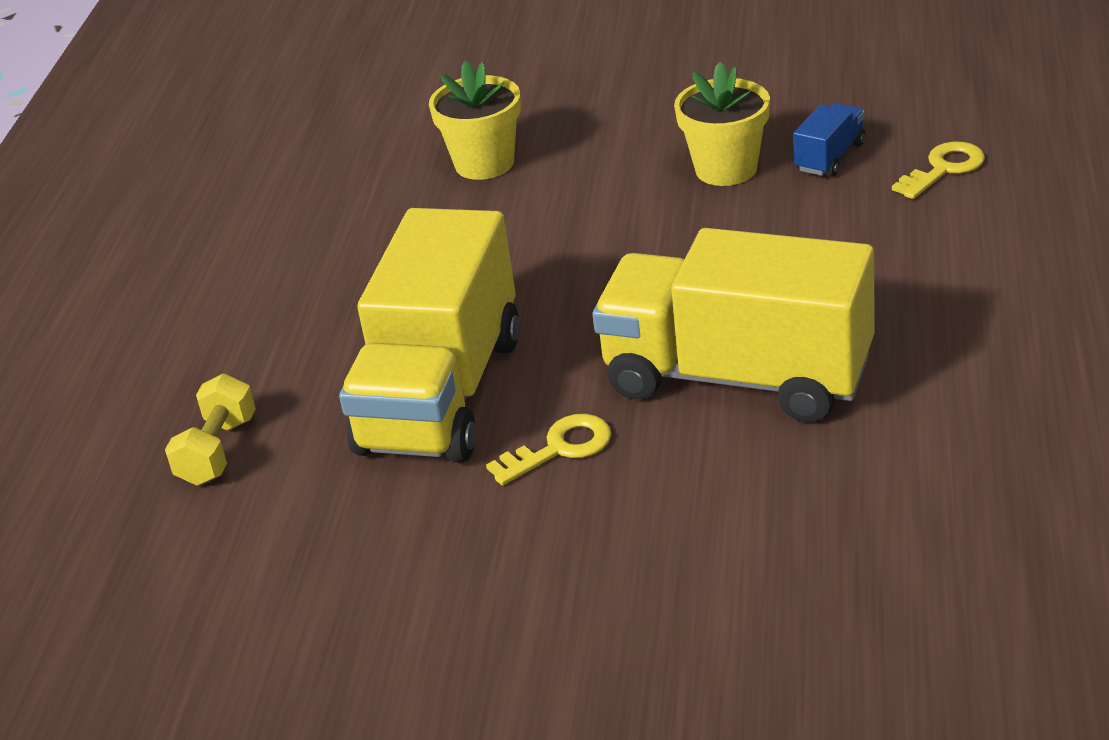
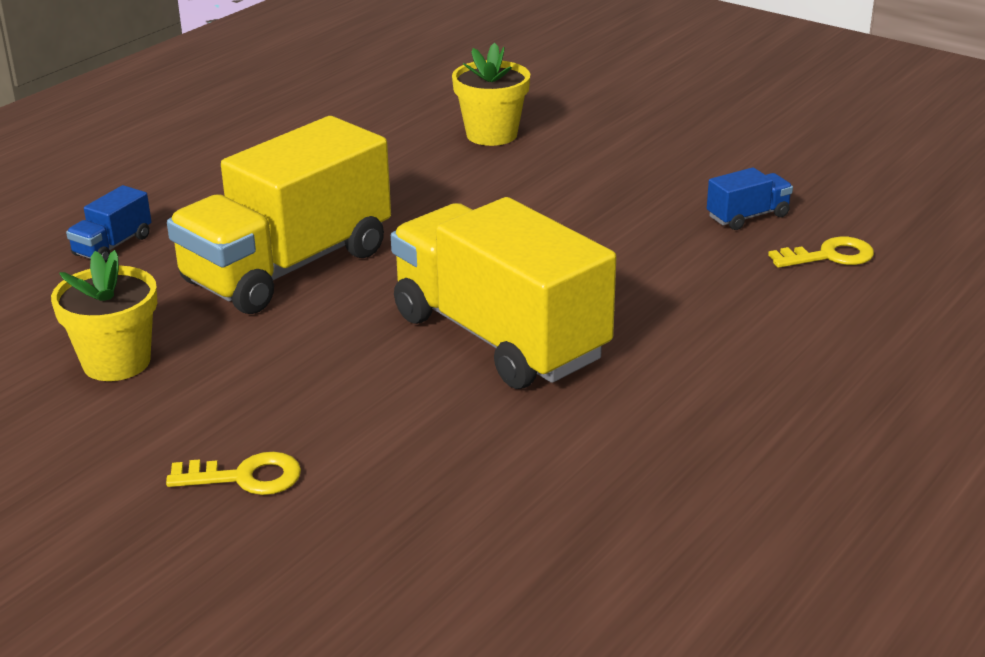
camera: 25 degrees right, 5 degrees down
(217, 451) = (112, 246): yellow dumbbell -> blue truck
(560, 448) = (321, 332): yellow key -> yellow key (245, 477)
(726, 169) = (658, 197): yellow flower pot -> yellow flower pot (116, 362)

